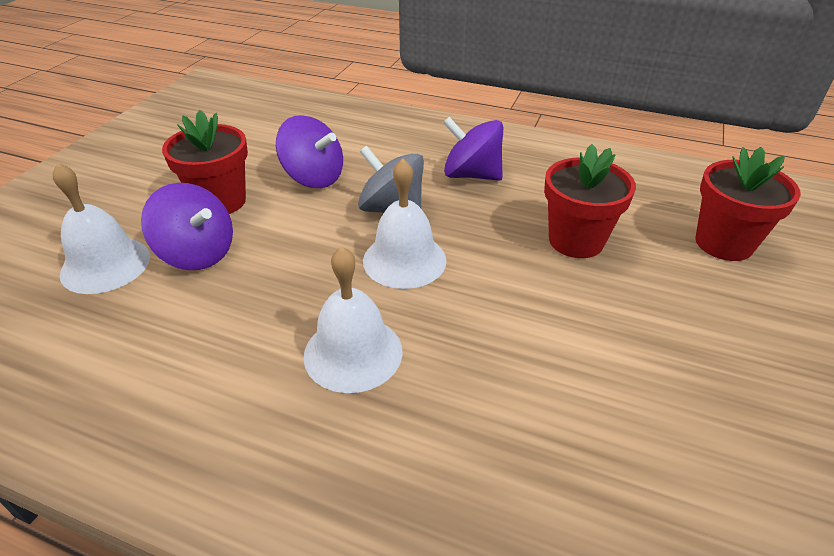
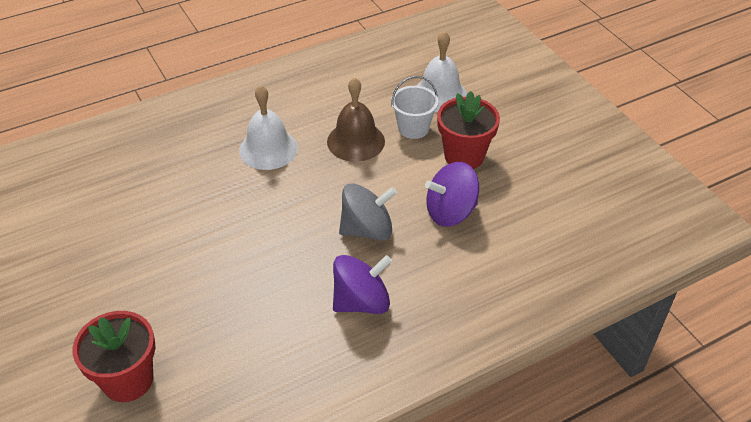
camera: 130 degrees right, 5 degrees up
(197, 253) = (413, 128): purple spinning top -> white bucket
(263, 284) = (356, 141): none -> brown bell
(404, 260) = (310, 205): white bell -> none
(576, 241) = (229, 299): red flower pot -> none

